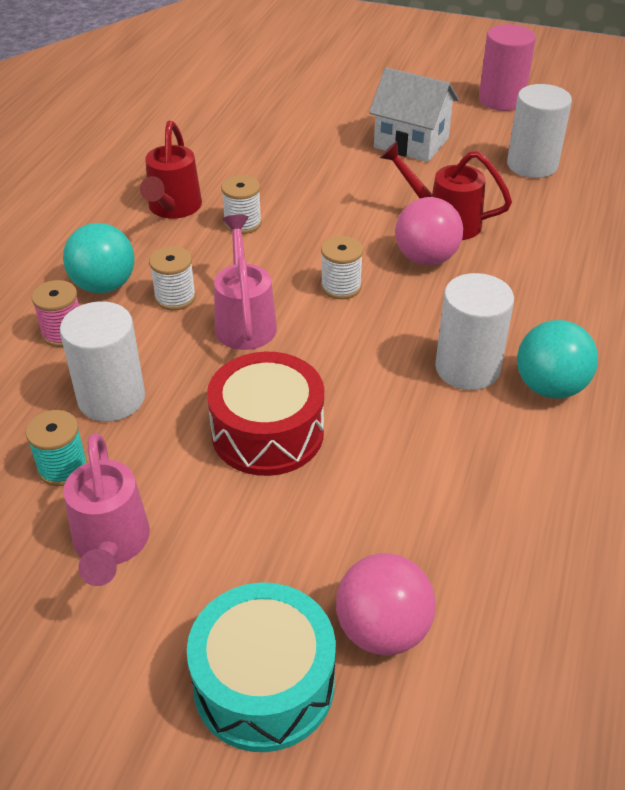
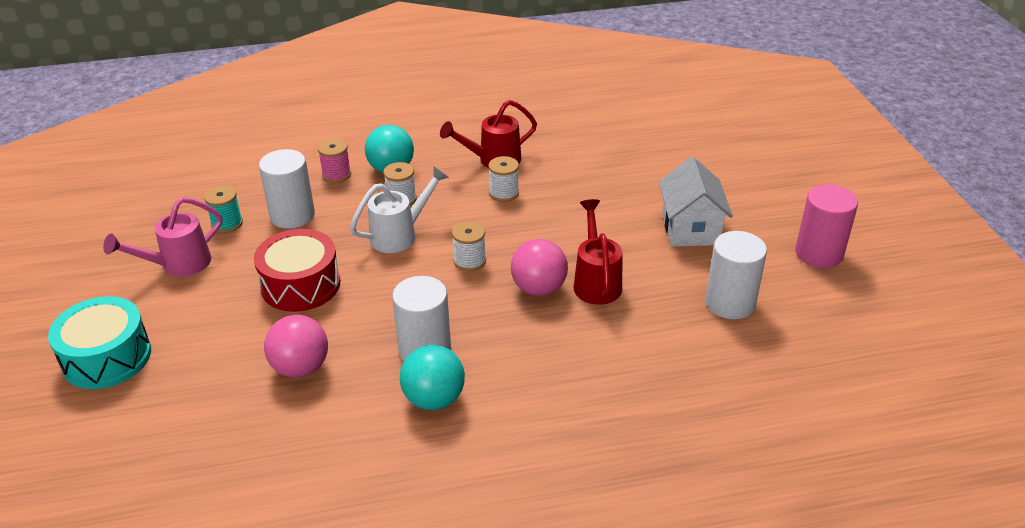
camera: 60 degrees right, 5 degrees down
(245, 320) = (400, 235): pink watering can -> white watering can
(382, 630) = (163, 390): pink ball -> pink ball (300, 368)

